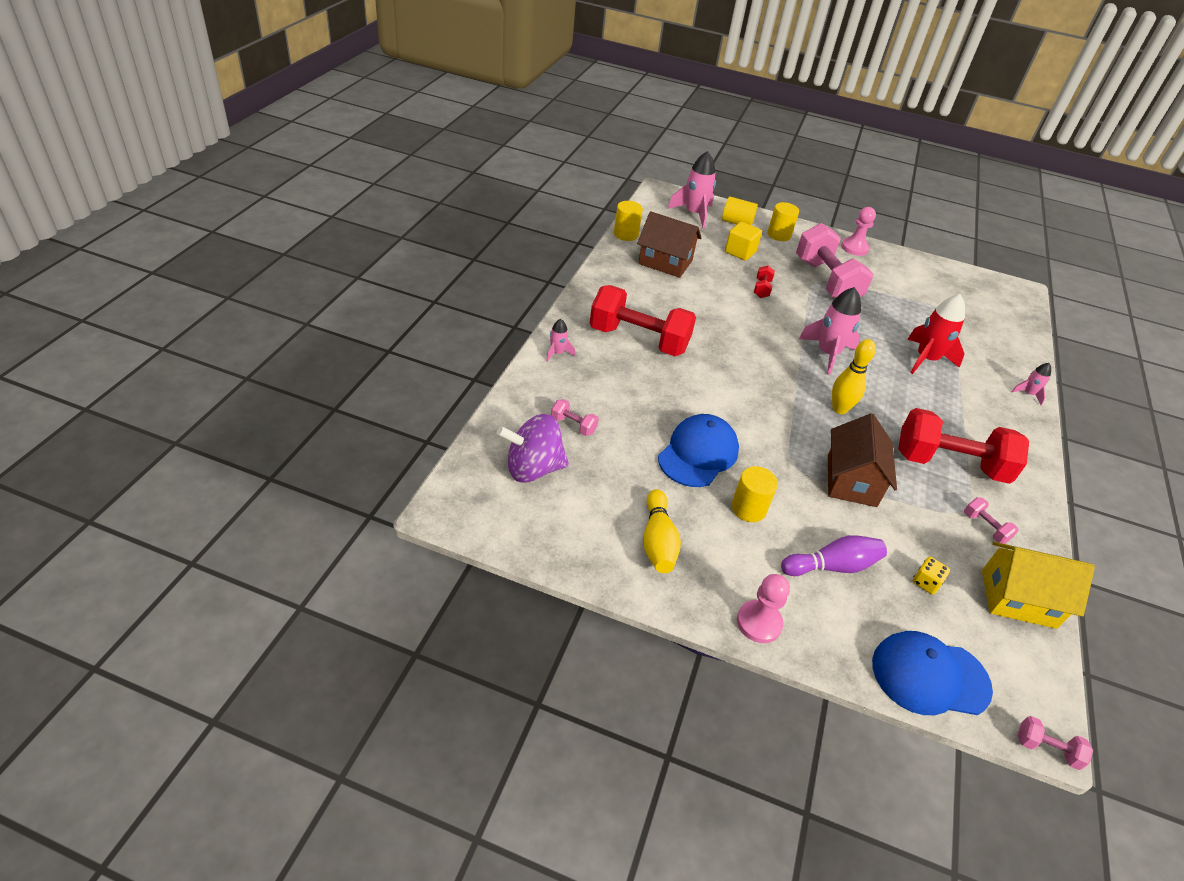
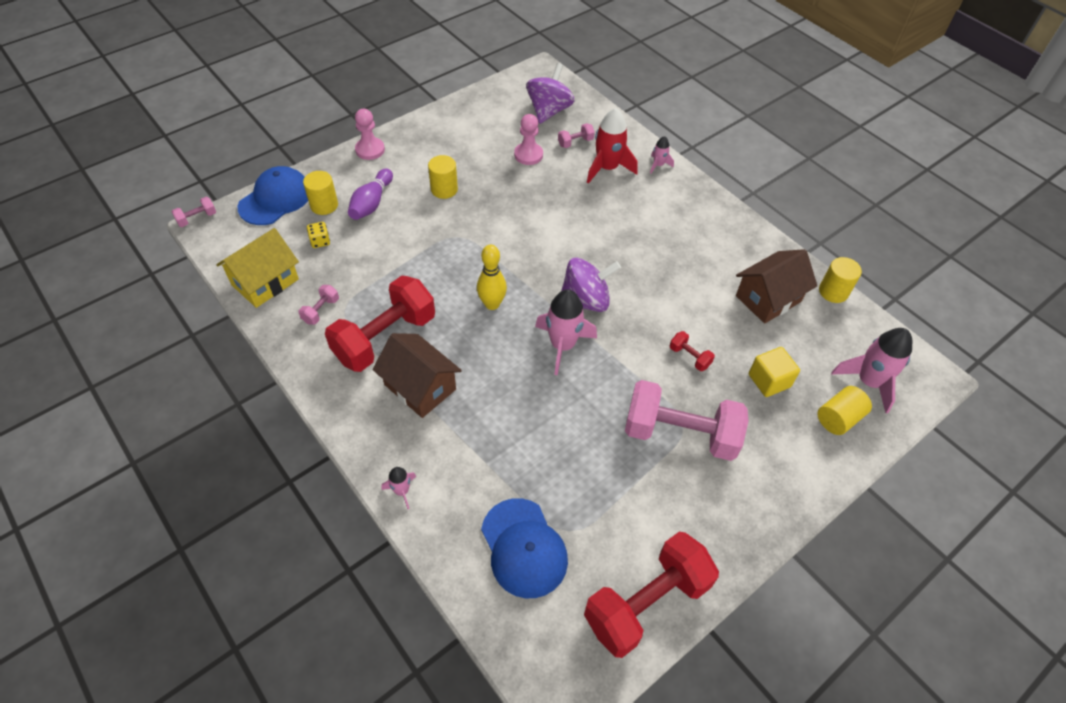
camera: 125 degrees right, 10 degrees up
(638, 340) = (651, 219): red dumbbell -> red dumbbell (646, 603)
(657, 541) = (454, 137): yellow bowling pin -> none
(698, 454) = (507, 190): blue cap -> blue cap (524, 548)
(772, 354) = (585, 301): none -> purple spinning top
(779, 235) = (797, 450): yellow cylinder -> yellow cylinder (324, 205)
(851, 480) = (421, 260): brown house -> brown house (420, 387)
(854, 248) = (741, 527): pink pawn -> pink pawn (528, 155)
(926, 359) = (506, 431): red rocket -> red rocket (607, 168)
(985, 527) = (321, 311): pink dumbbell -> pink dumbbell turned 60 degrees counterclockwise

